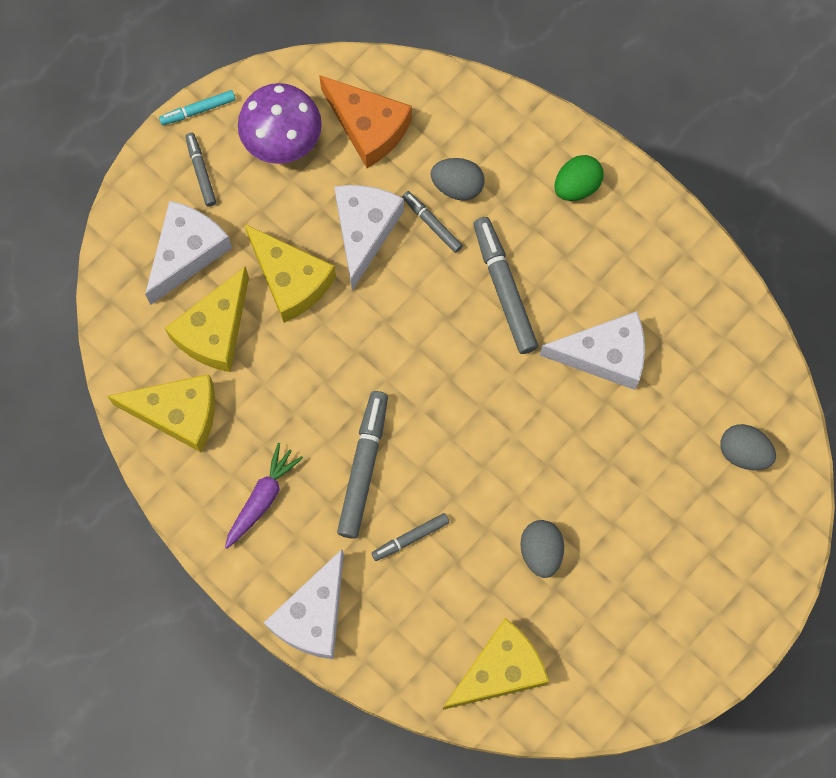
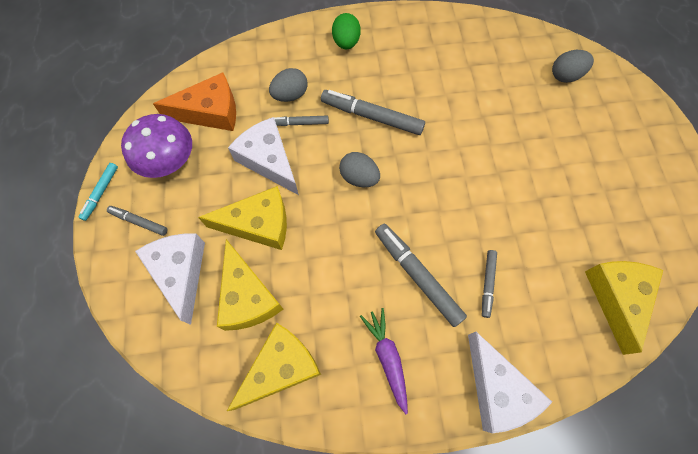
camera: 50 degrees left, 5 degrees down
(541, 552) = (552, 216): grey egg -> grey egg (359, 177)
(604, 355) = (455, 97): white cheese -> none

